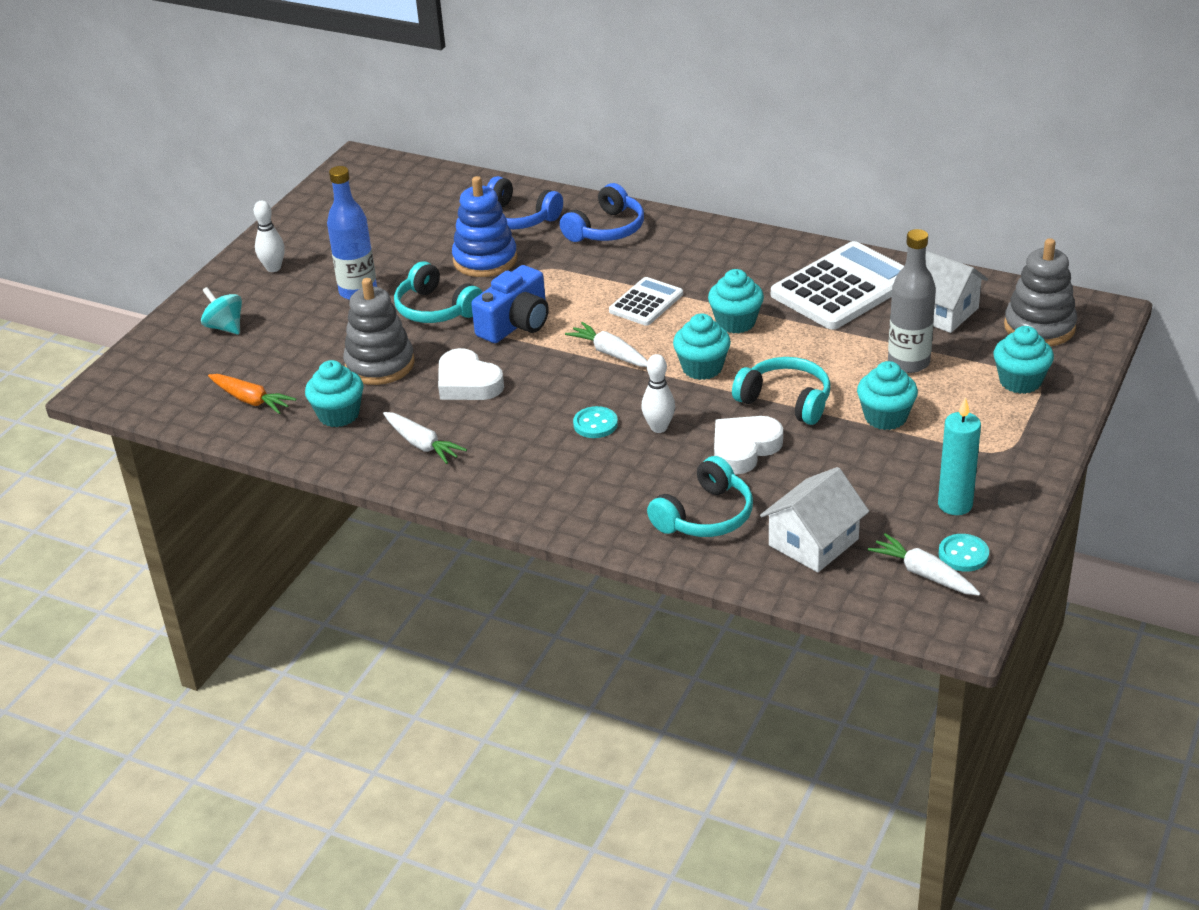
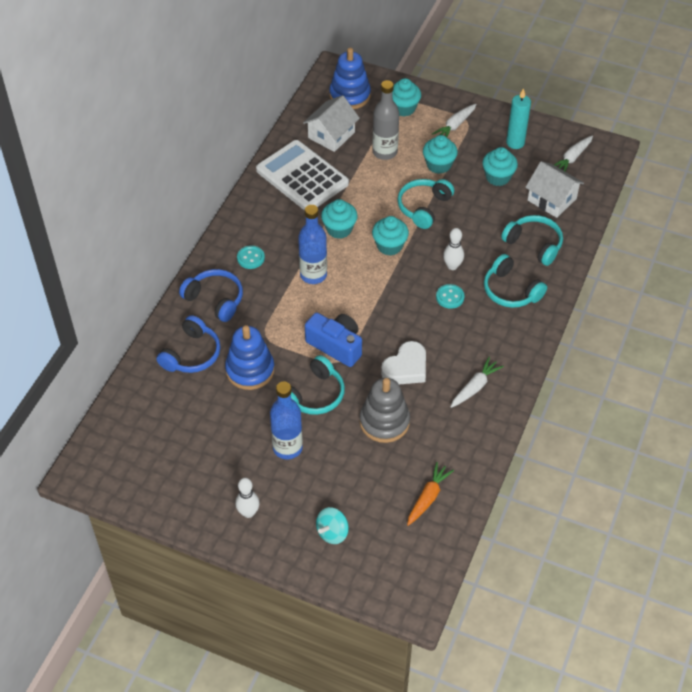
camera: 95 degrees left, 15 degrees up
(338, 415) = (444, 439): turquoise cupcake -> turquoise cupcake (498, 177)
(604, 486) = (510, 291): none -> turquoise headphones
(610, 353) = (372, 292): white carrot -> white carrot (455, 125)
(646, 302) = (313, 275): white calculator -> blue bottle
(744, 449) = (471, 227): white heart -> none
(963, 554) = (555, 143): turquoise button -> turquoise button (250, 258)
(1039, 327) = (350, 95): grey stacking toy -> blue stacking toy

